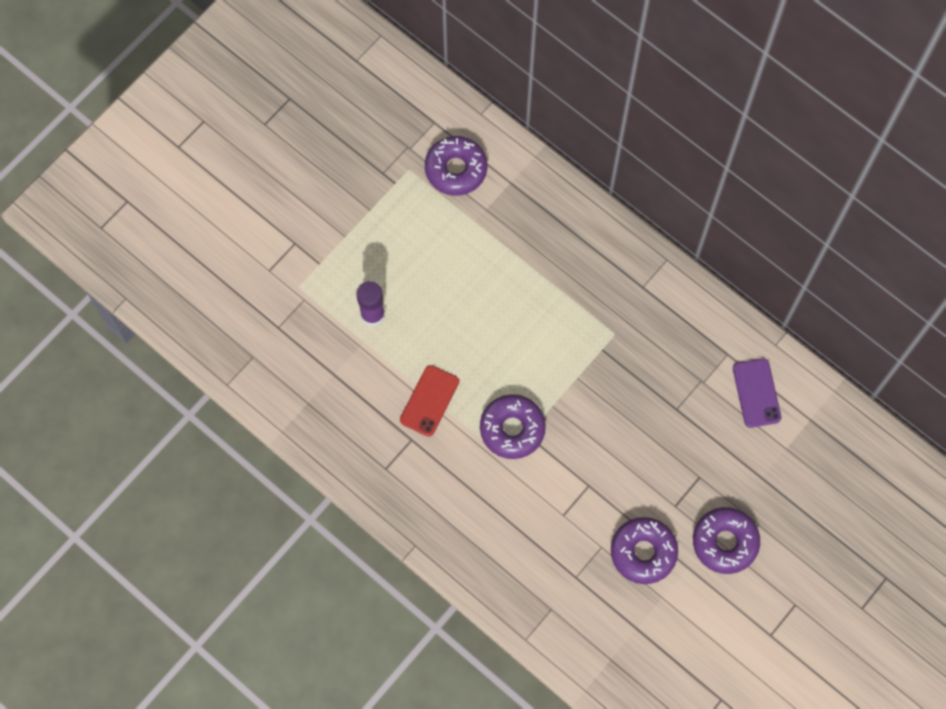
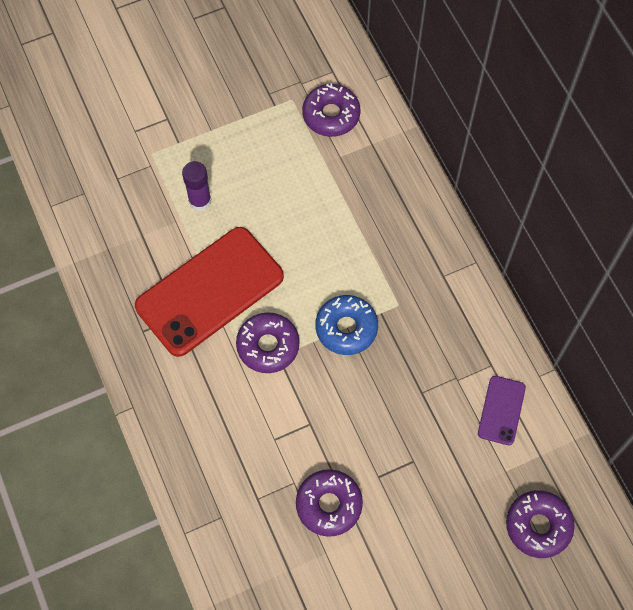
camera: 25 degrees right, 5 degrees down
(429, 401) = (209, 291): red phone -> red phone, size x2.18
(577, 379) = (346, 328): none -> blue donut
(725, 542) = (407, 530): purple donut -> purple donut (538, 526)

